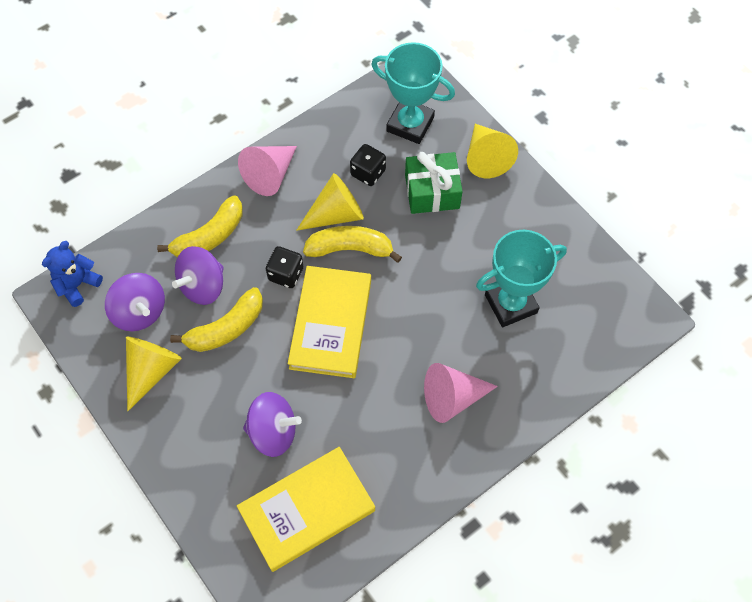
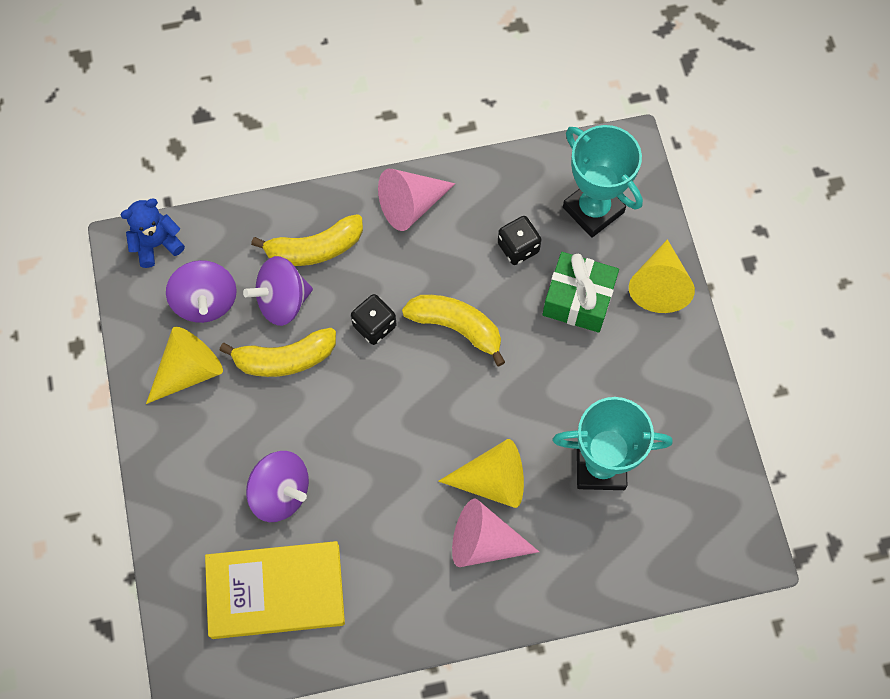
camera: 25 degrees right, 5 degrees up
(331, 324) = (395, 403): yellow book -> none
(336, 214) = (460, 280): yellow cone -> yellow cone (492, 480)

